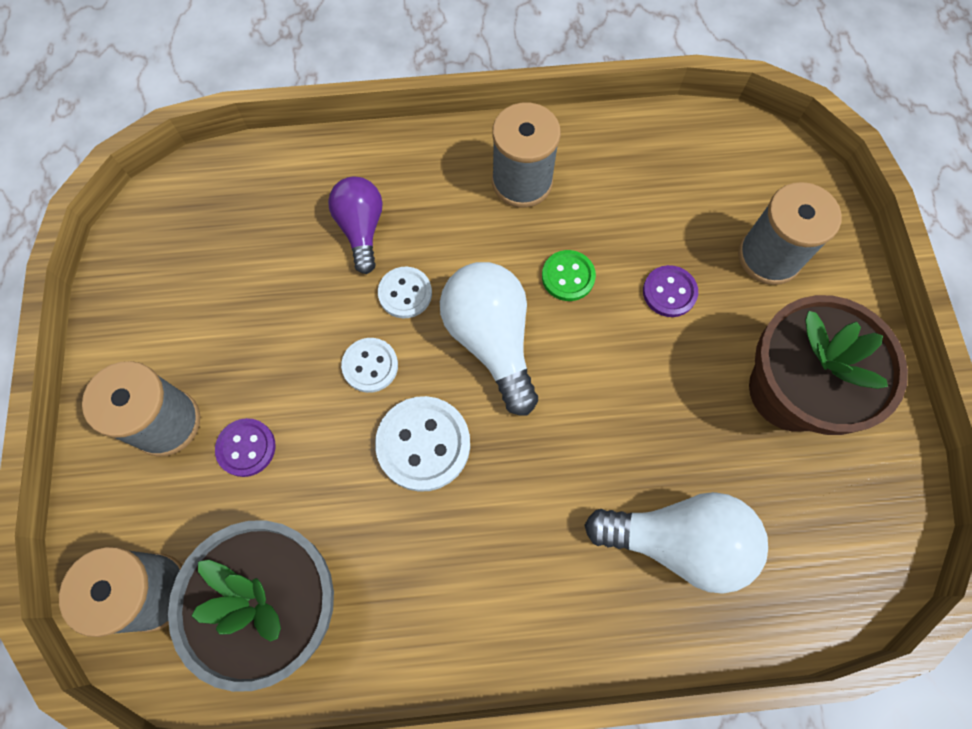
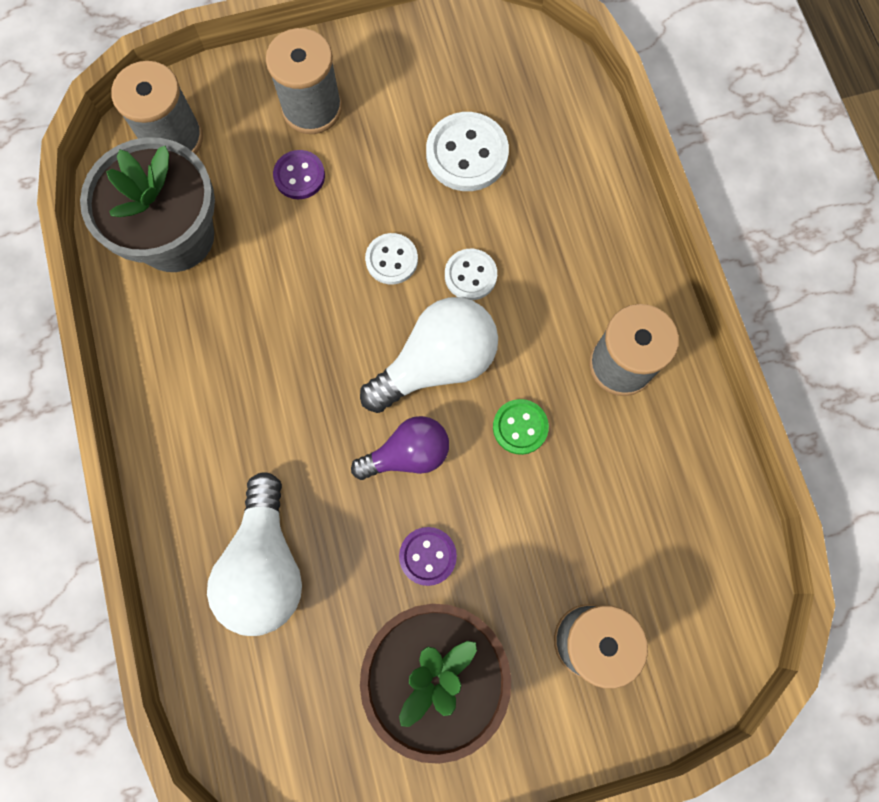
camera: 80 degrees right, 5 degrees up
(361, 229) = (531, 221): purple light bulb -> purple light bulb (407, 454)
(423, 444) = (324, 321): white button -> white button (467, 154)
(669, 292) = (523, 533): purple button -> purple button (427, 556)

